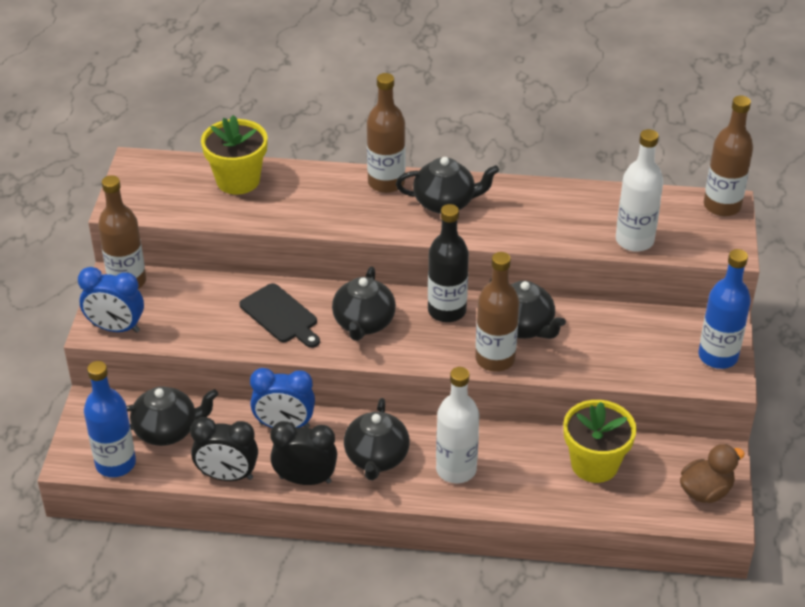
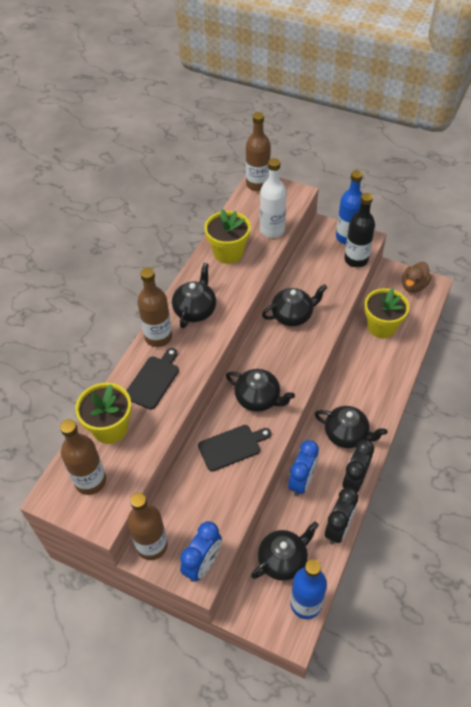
camera: 70 degrees left, 10 degrees up
(167, 430) = (283, 560): black teapot -> black teapot turned 45 degrees clockwise
(319, 196) = (153, 380): none -> black cutting board
(447, 311) = (263, 350): black bottle -> black bottle (356, 259)
(456, 469) = (368, 395): white bottle -> none
(495, 359) = (316, 337): brown bottle -> brown bottle (90, 481)
(564, 208) = (228, 253): none -> yellow flower pot
(705, 491) = (413, 286): brown duck -> brown duck turned 135 degrees counterclockwise

